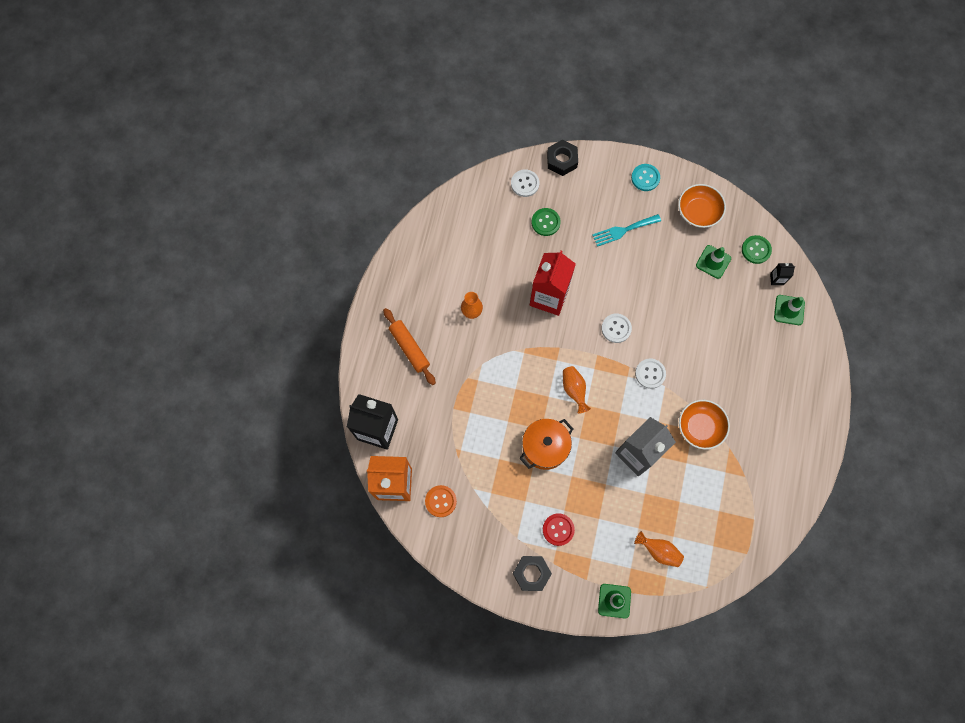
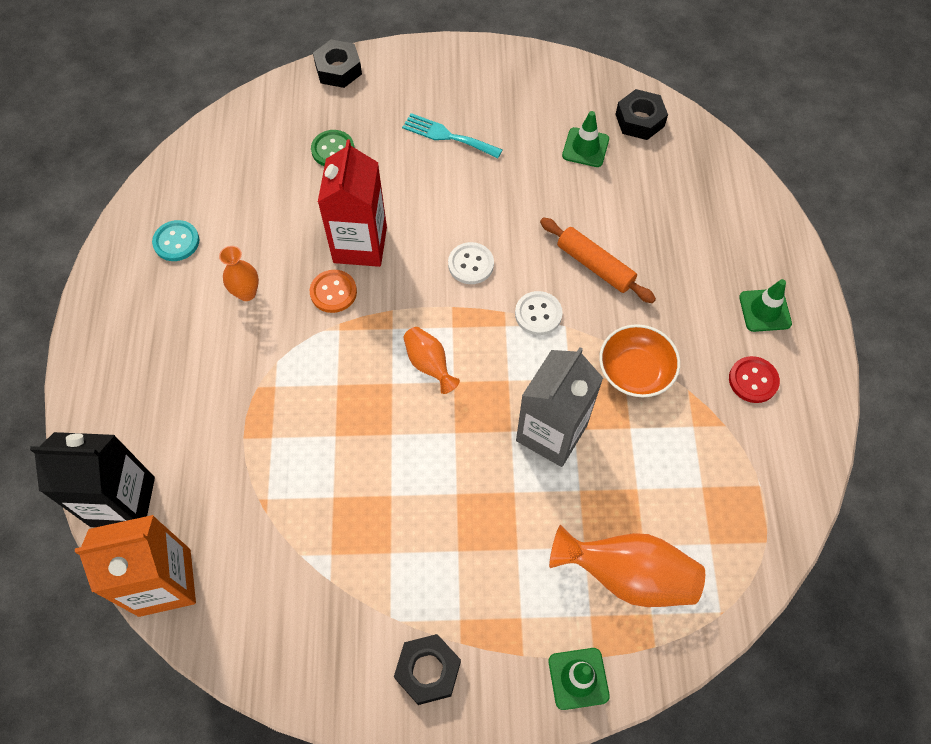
camera: 15 degrees left, 10 degrees down
(409, 348) = (157, 365): orange rolling pin -> orange rolling pin (595, 265)
(440, 501) = (249, 590): orange button -> orange button (333, 292)
(525, 183) = (292, 108): white button -> none
(545, 447) = (403, 460): orange pot -> none
(558, 529) = (455, 584): red button -> red button (753, 380)
(623, 230) = (447, 136): turquoise fork -> turquoise fork turned 60 degrees clockwise
(645, 178) = (461, 66): turquoise button -> turquoise button (176, 242)
(659, 551) = (627, 575): orange vase -> orange vase, size x1.77
(698, 212) = (546, 91): orange bowl -> none
(756, 250) = (640, 120): green button -> black nut
(776, 279) = (680, 149): black carton -> none
(789, 310) = (711, 184): green traffic cone -> green traffic cone (765, 310)

